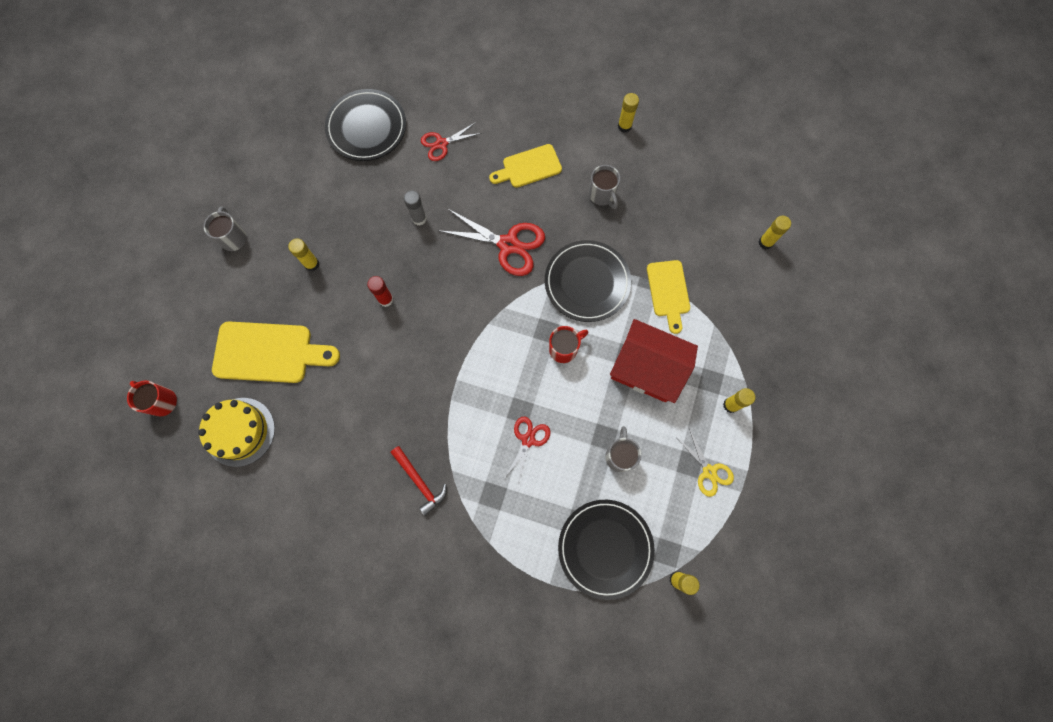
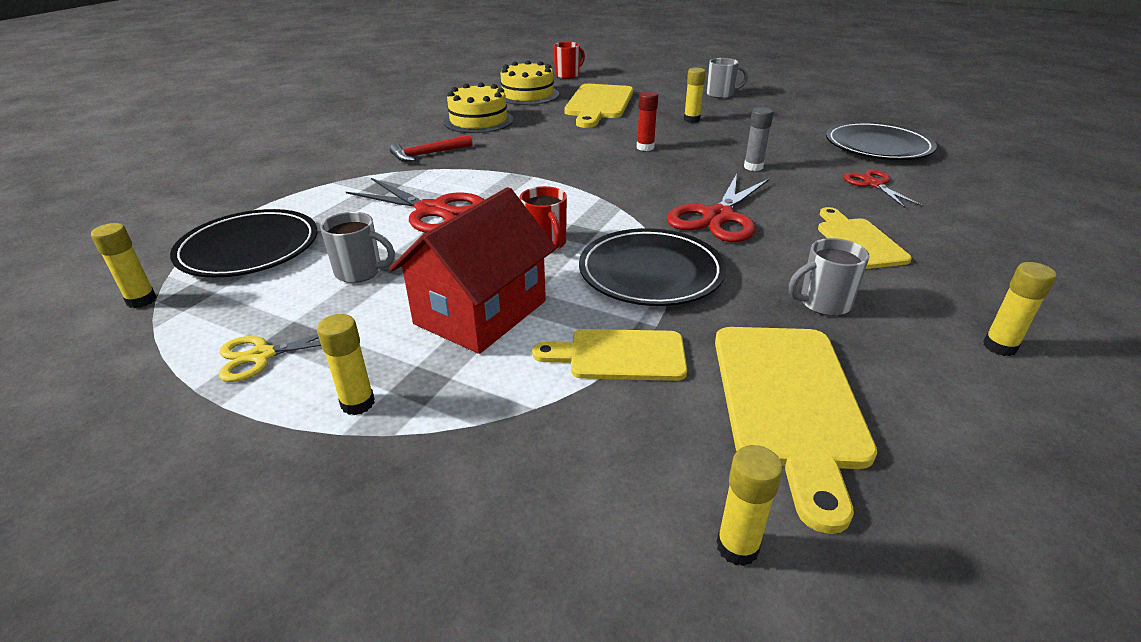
camera: 100 degrees right, 40 degrees down
(328, 462) = (478, 121): none -> yellow cake
(528, 440) = (432, 210): red scissors -> red scissors, size x1.68
(685, 219) = (789, 403): none -> yellow cutting board

